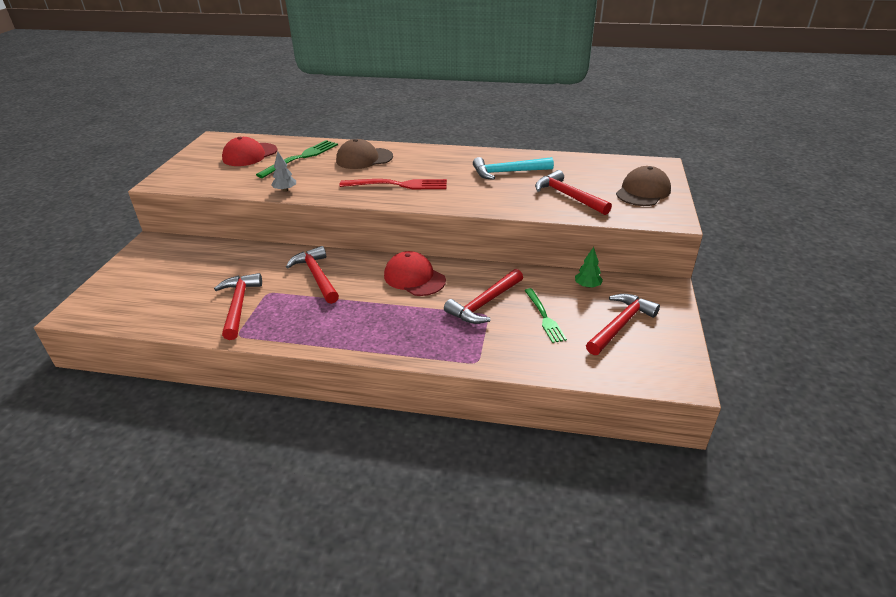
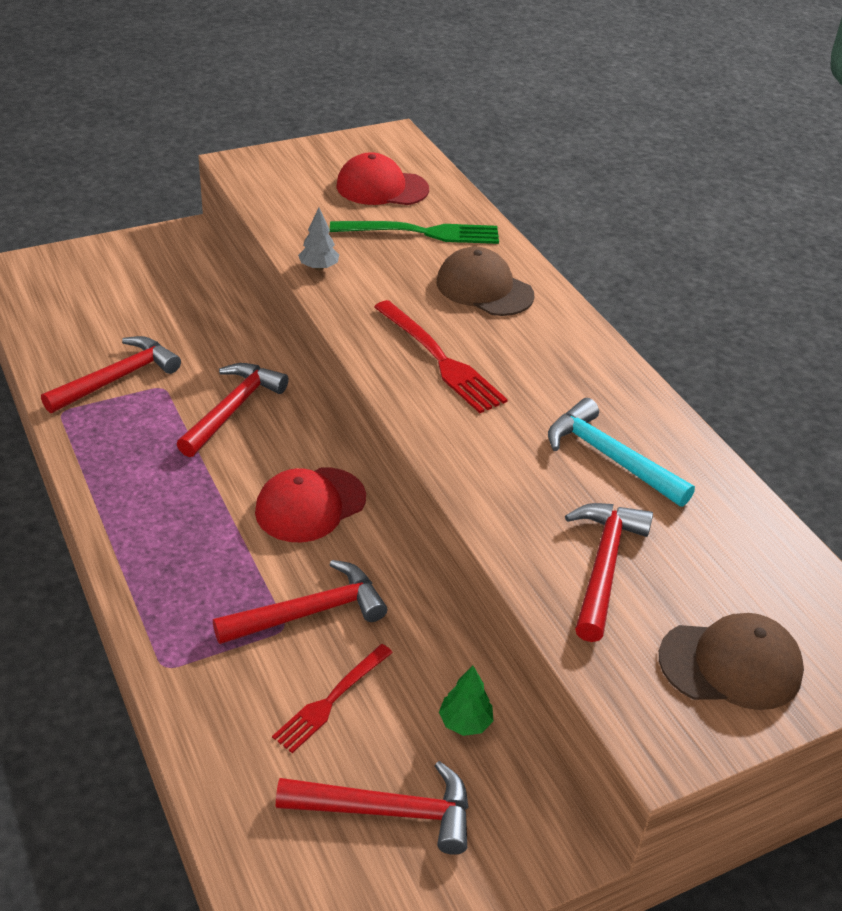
camera: 50 degrees right, 5 degrees up
(414, 278) = (310, 505): red cap -> red cap turned 135 degrees counterclockwise
(484, 303) = (309, 612): red hammer -> red hammer turned 150 degrees clockwise
(544, 317) = (330, 701): green fork -> red fork

